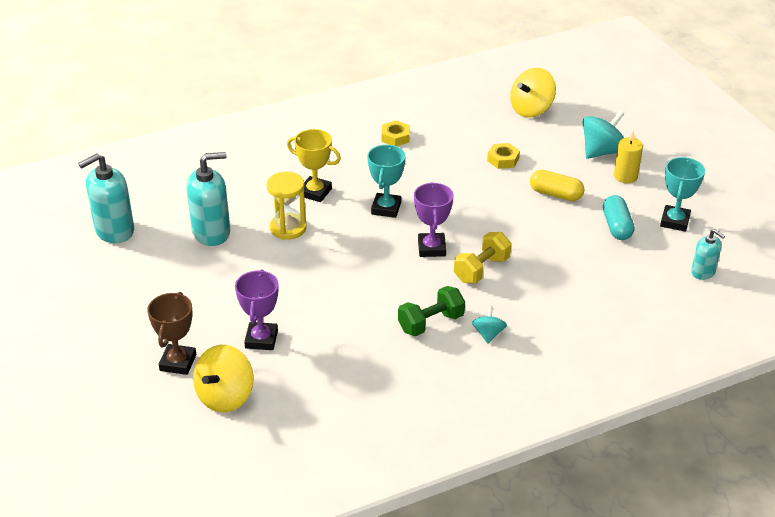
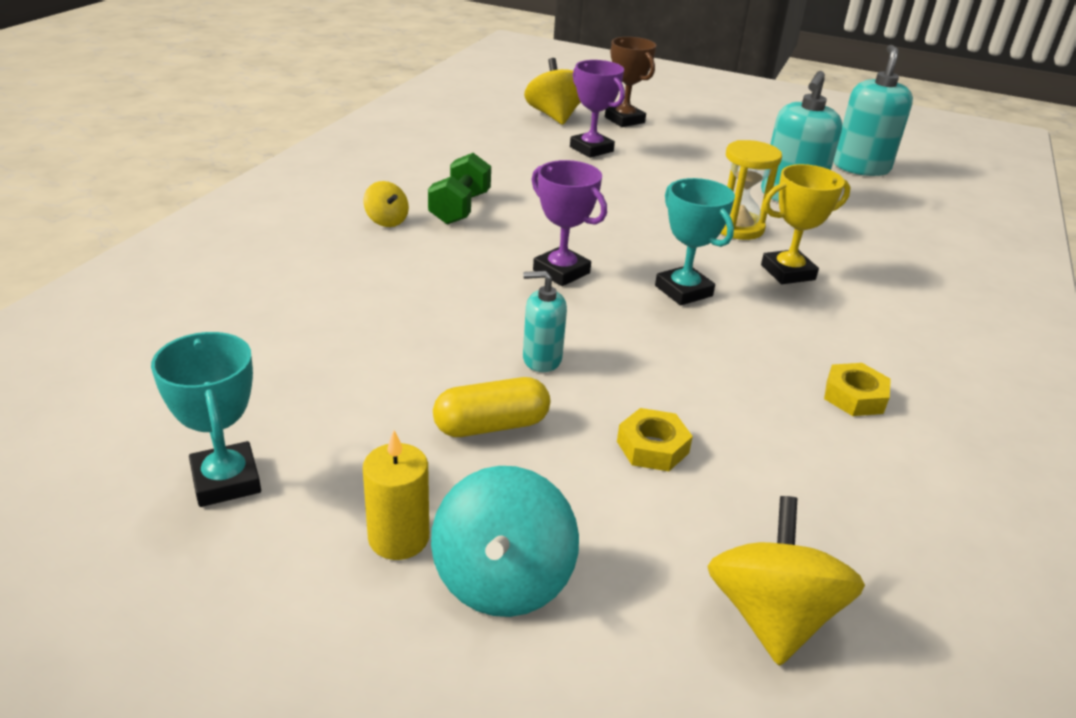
camera: 135 degrees right, 5 degrees down
(481, 269) = (471, 274): yellow dumbbell -> none
(488, 334) = (386, 221): turquoise spinning top -> yellow spinning top
(617, 226) = (333, 417): turquoise capsule -> none
(703, 272) = (123, 406): turquoise soap dispenser -> turquoise soap dispenser (541, 359)

